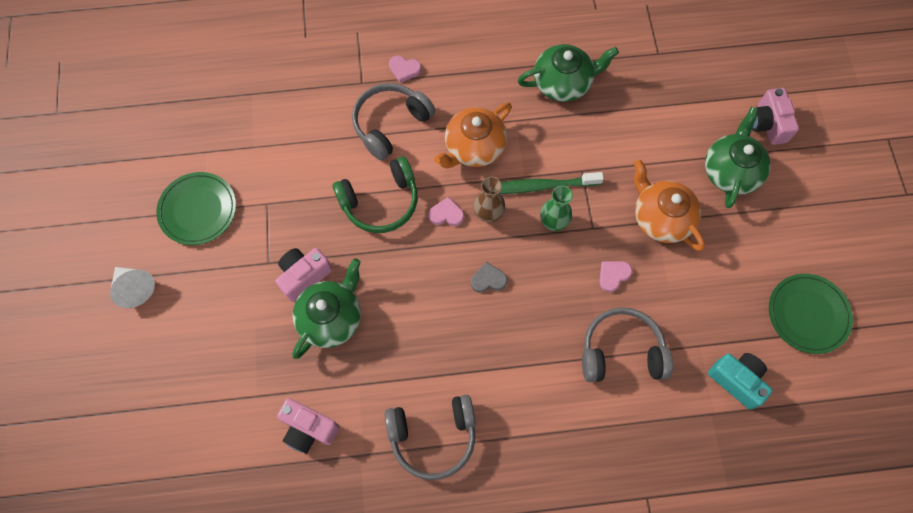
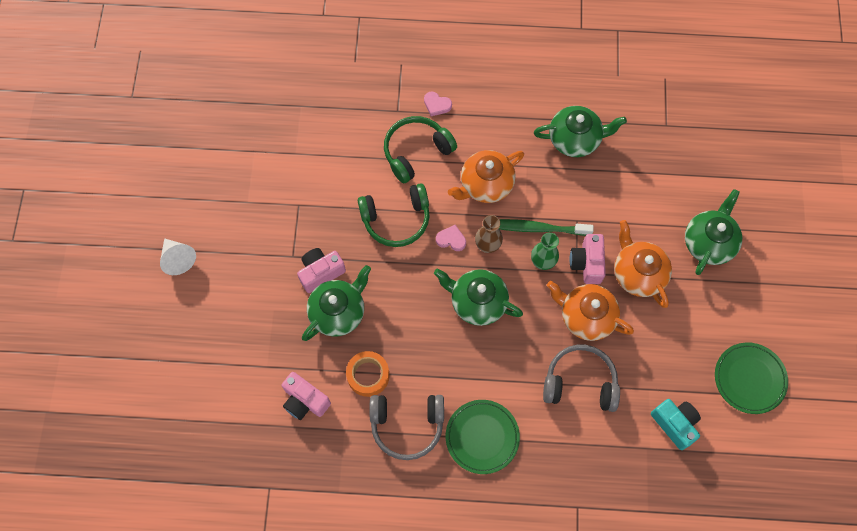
camera: 10 degrees right, 0 degrees up
(198, 210) = (240, 201): green plate -> green plate (482, 437)
(378, 386) = (368, 375): none -> orange tape
(390, 124) = (416, 152): grey headphones -> green headphones
(488, 279) = (477, 302): grey heart -> green teapot
(613, 275) = (586, 316): pink heart -> orange teapot
(767, 124) = (751, 205): pink camera -> pink camera (587, 263)

